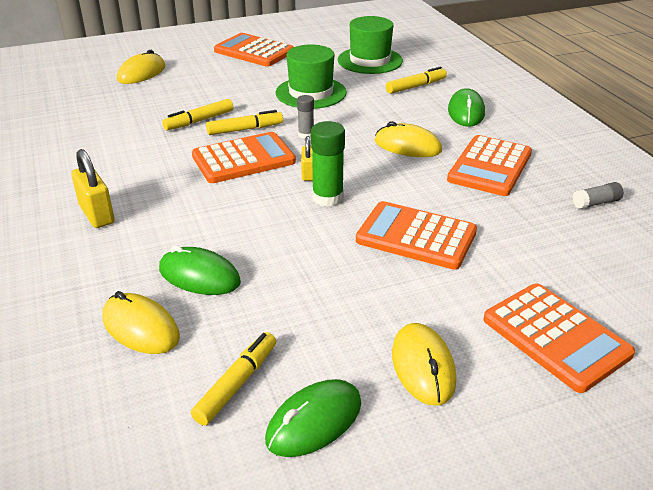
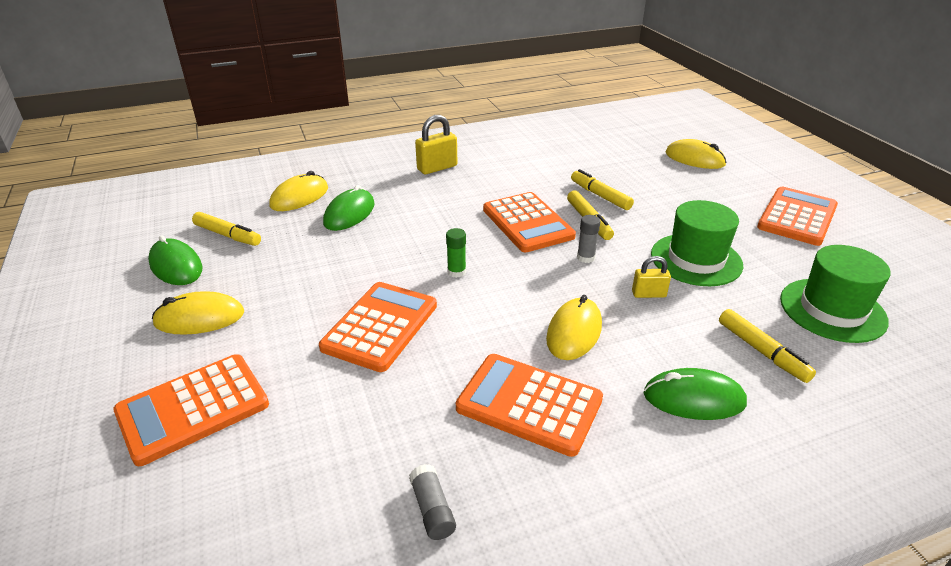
camera: 90 degrees right, 0 degrees up
(308, 174) = (502, 260): yellow padlock -> yellow padlock (648, 294)
(327, 197) = (456, 272): green glue stick -> green glue stick, size x0.59

